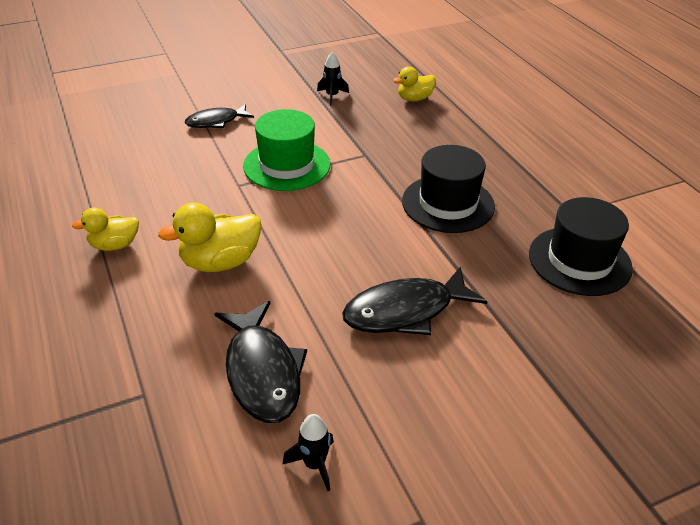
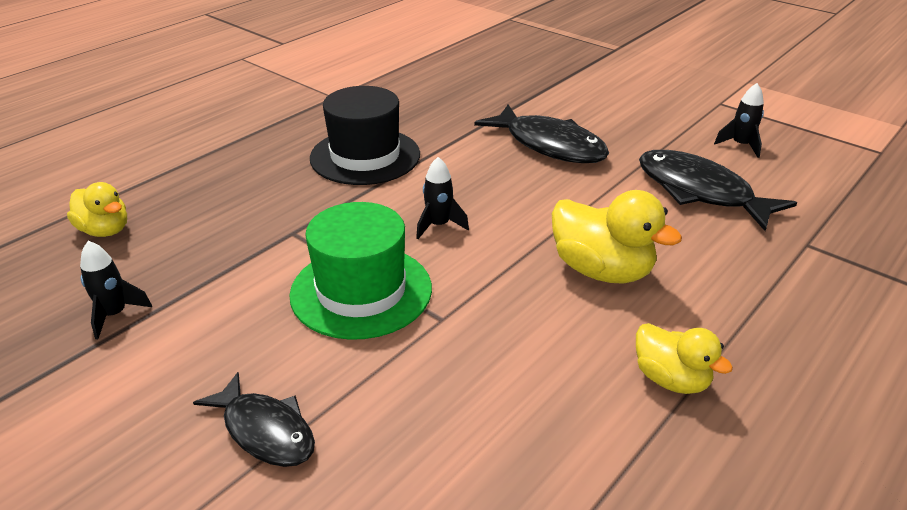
camera: 115 degrees left, 5 degrees down
(262, 372) = (700, 192): black fish -> black fish turned 90 degrees counterclockwise
(328, 210) = (439, 225): none -> black rocket
(579, 261) = (405, 86): black hat -> none

